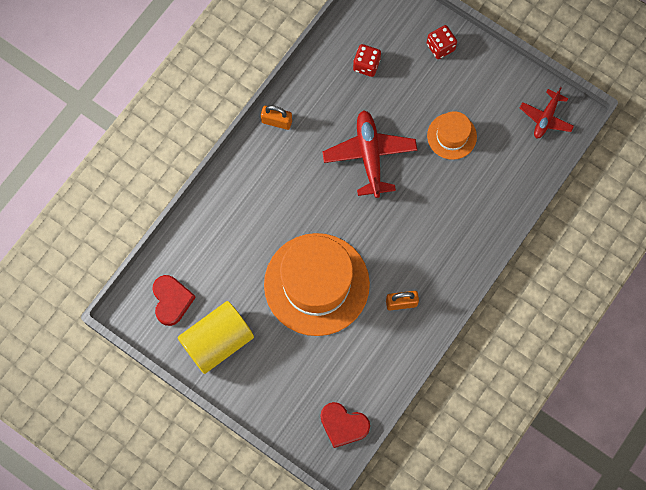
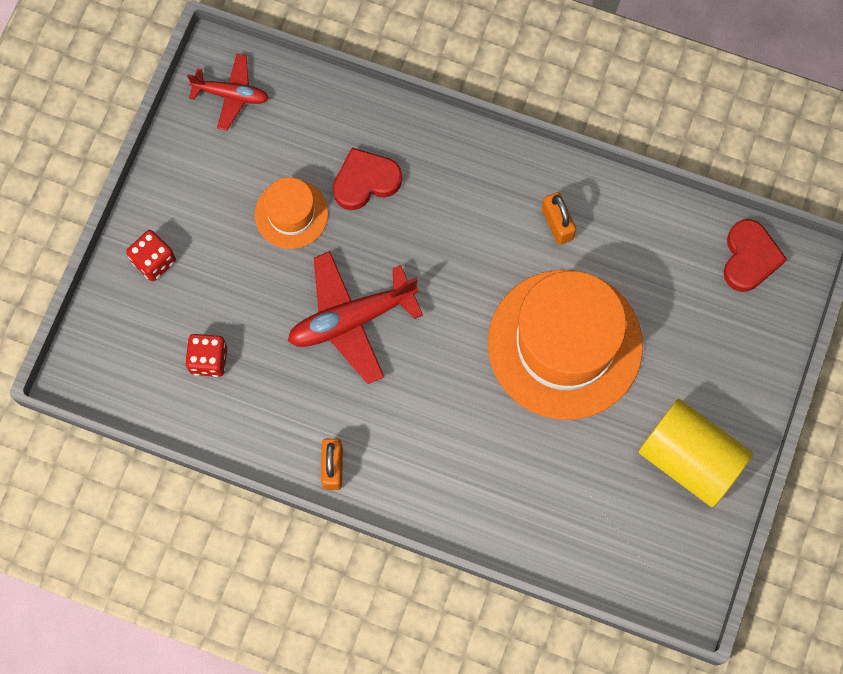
camera: 105 degrees left, 0 degrees up
(171, 300) = (651, 542): red heart -> red heart (365, 181)

